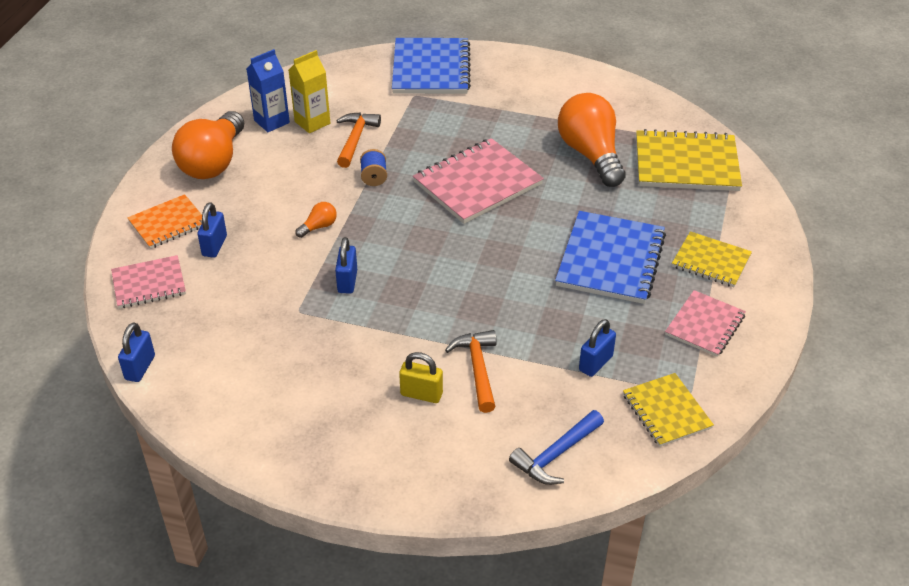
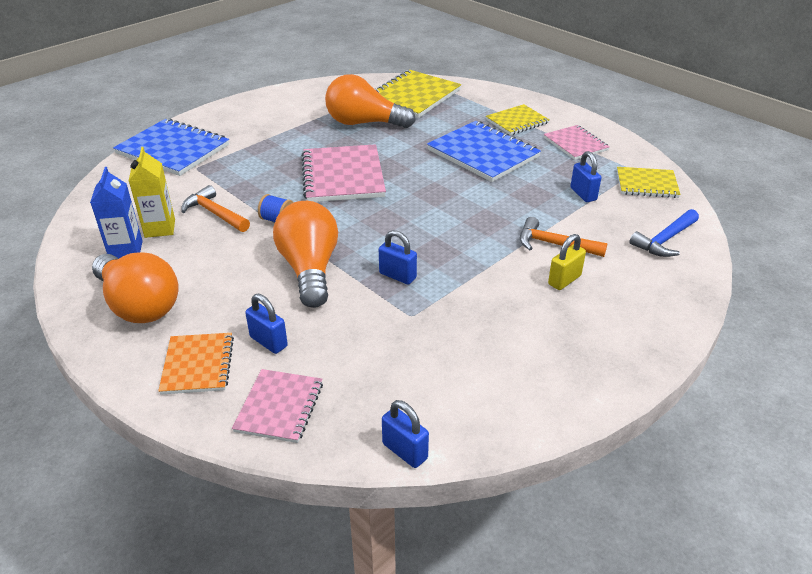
camera: 60 degrees left, 5 degrees down
(319, 227) = (309, 269): orange light bulb -> orange light bulb, size x2.44
(556, 455) = (665, 240): blue hammer -> blue hammer turned 60 degrees clockwise

